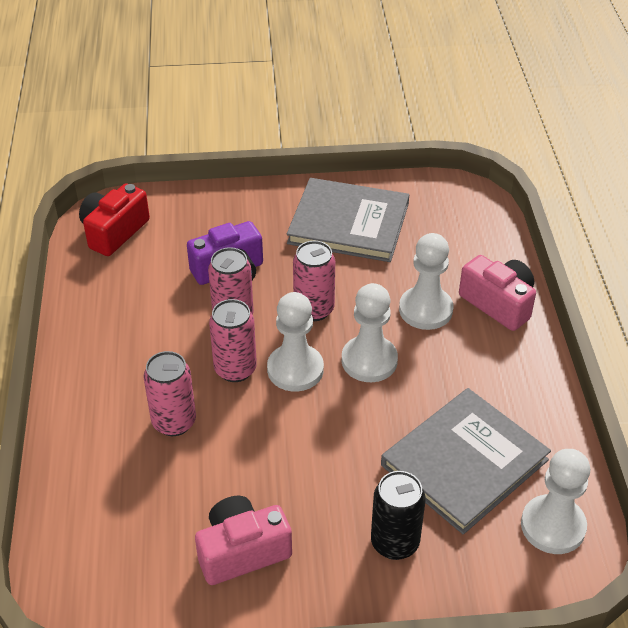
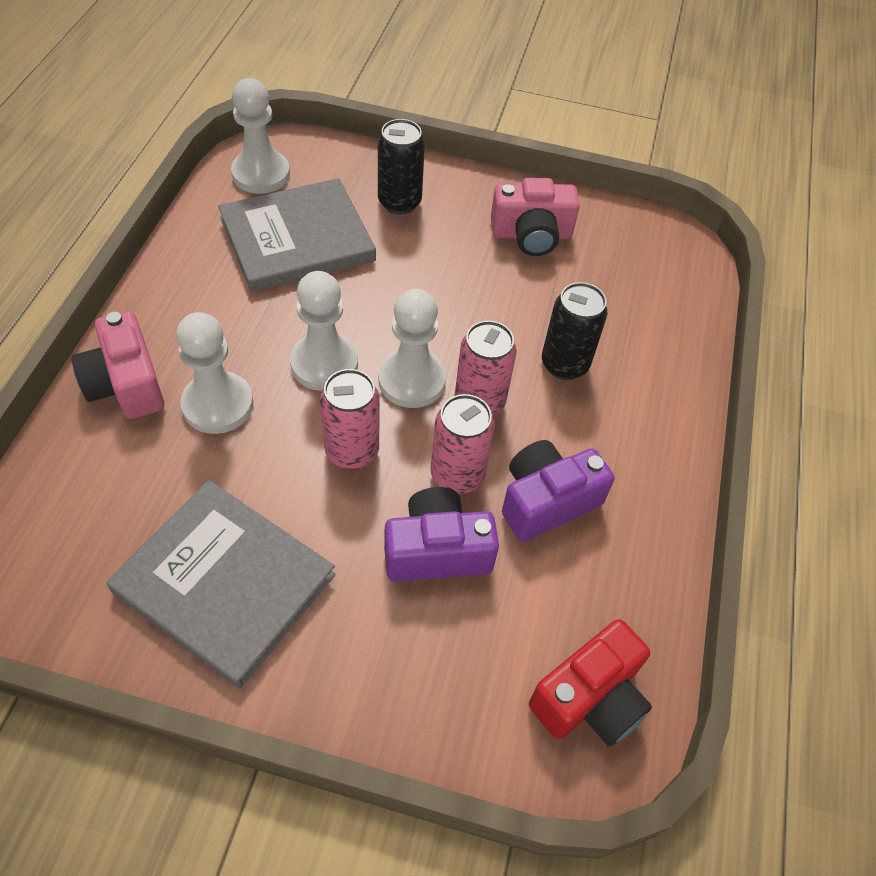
camera: 165 degrees left, 10 degrees up
(164, 319) = (547, 501): none -> purple camera
(174, 422) = (564, 364): pink can -> black can

